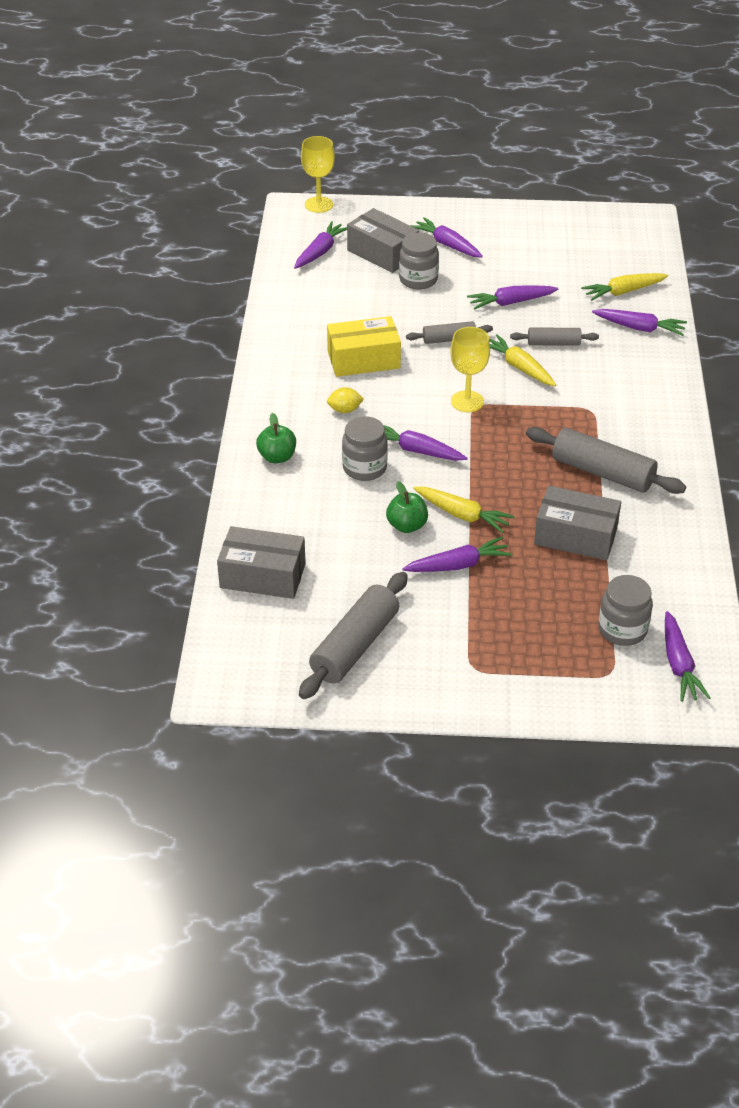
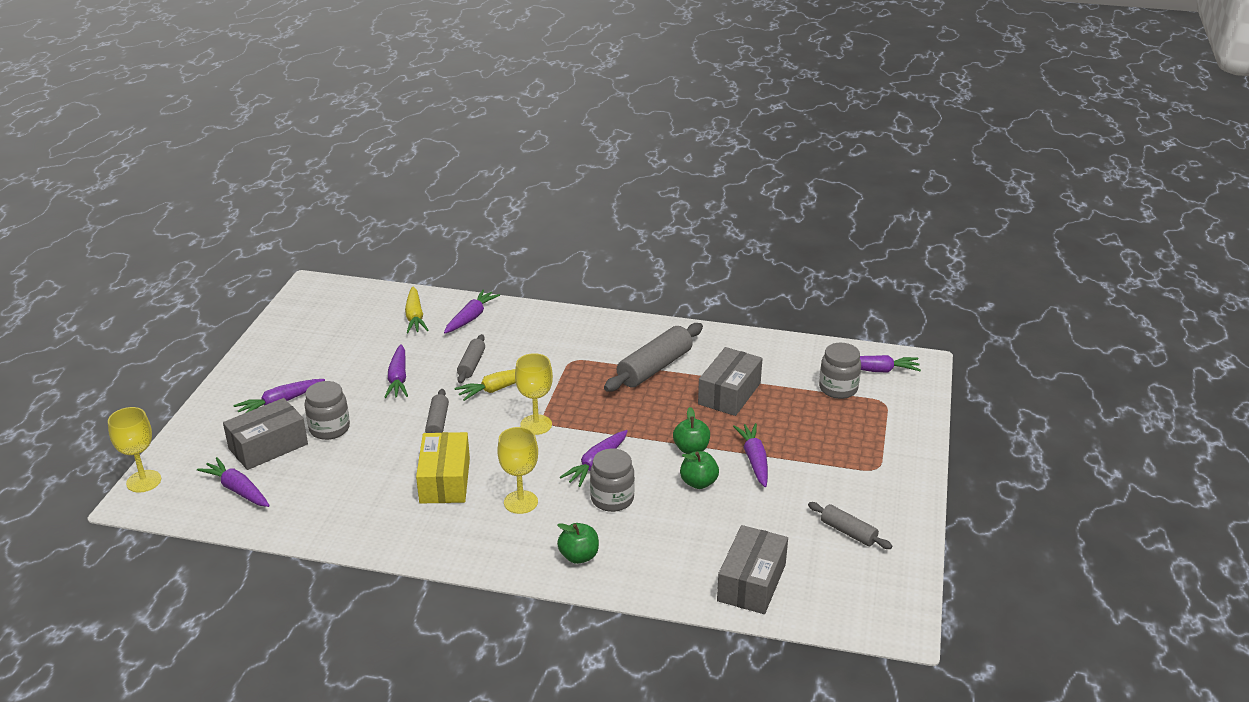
camera: 80 degrees left, 10 degrees down
(345, 410) = (520, 502): yellow lemon -> yellow goblet
(355, 646) = (848, 532): grey rolling pin -> grey rolling pin, size x0.56
(462, 515) = (691, 449): yellow carrot -> green apple

